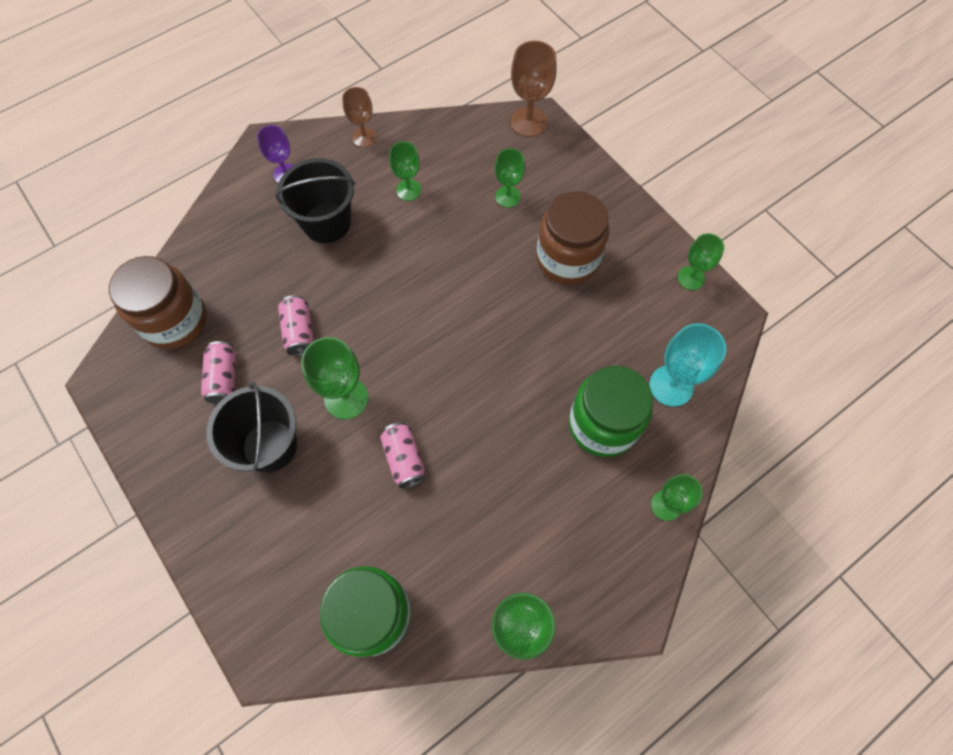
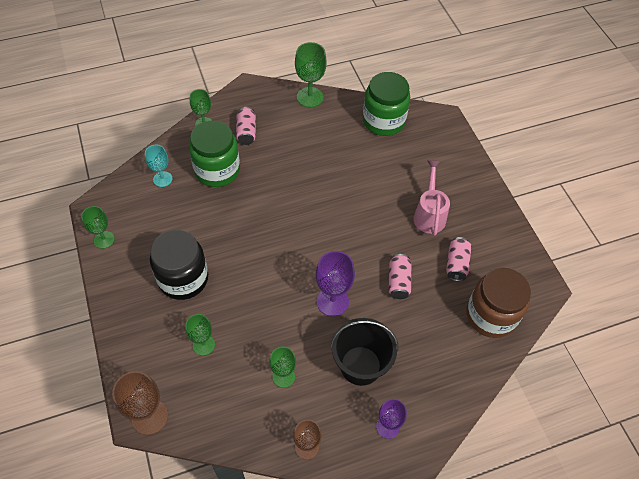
camera: 165 degrees left, 10 degrees down
(270, 445) = (429, 214): black bucket -> pink watering can
(346, 398) = (374, 228): green goblet -> none
(377, 283) = (332, 301): none -> purple goblet
(404, 458) = (346, 185): pink can -> pink can (246, 132)
(567, 259) = (183, 279): brown jar -> black jar
(671, 386) = (162, 179): turquoise goblet -> turquoise goblet, size x0.65

